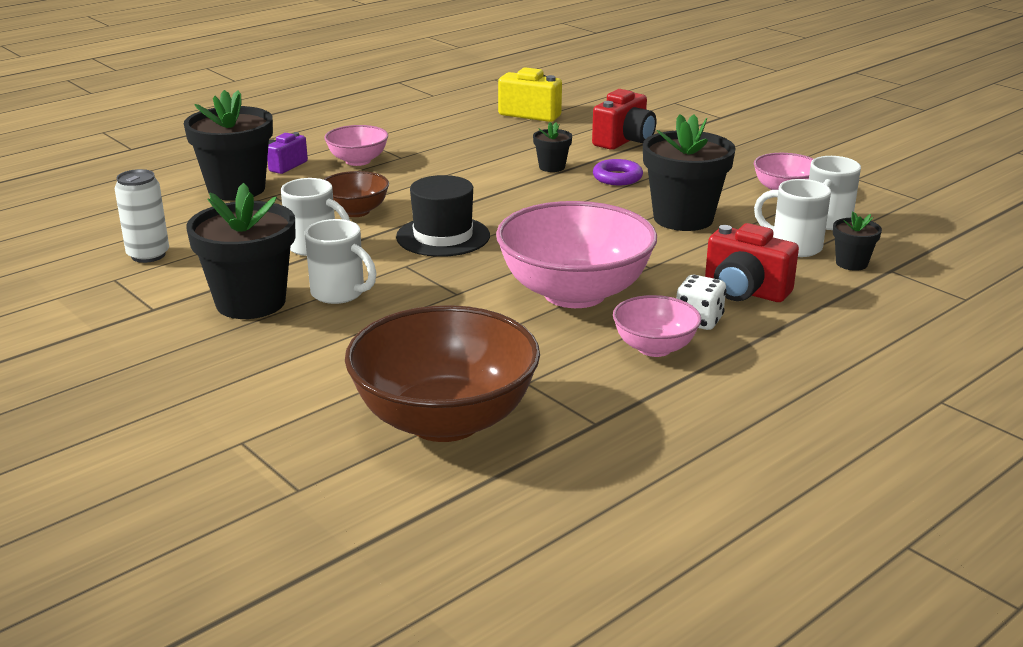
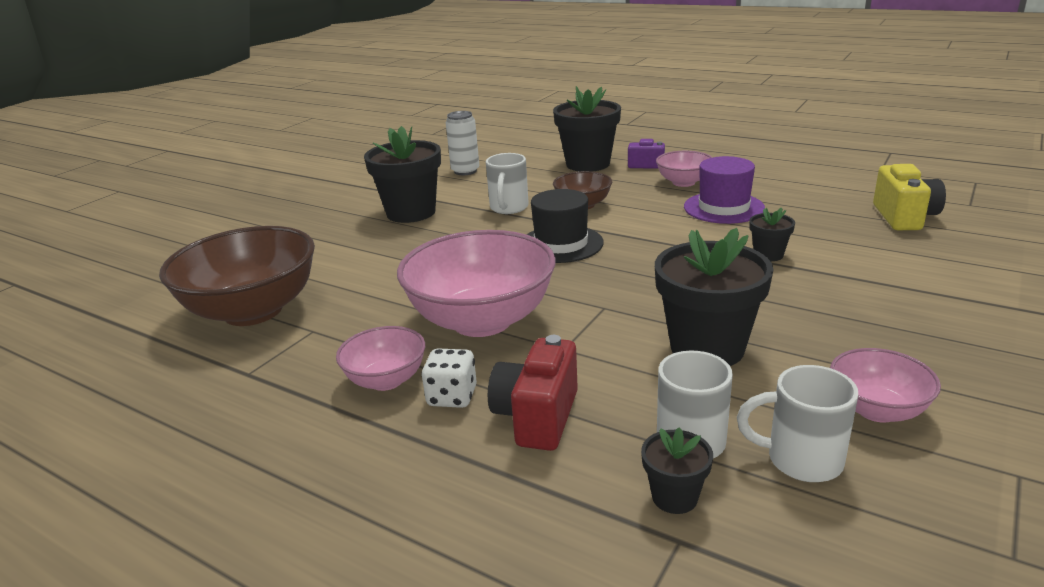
camera: 75 degrees right, 0 degrees up
(340, 293) = (436, 234): white mug -> none
(440, 160) = (723, 208): none -> purple hat
(617, 177) = (782, 291): purple ring -> none
(624, 141) = (899, 276): red camera -> none

